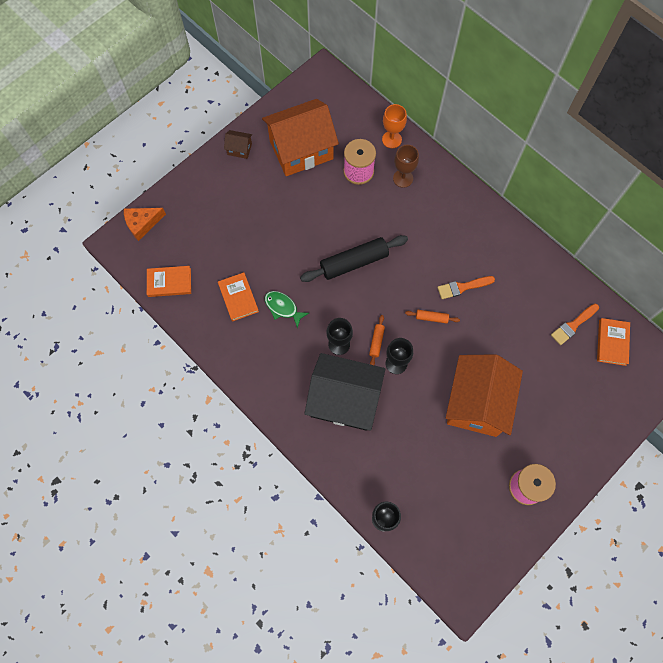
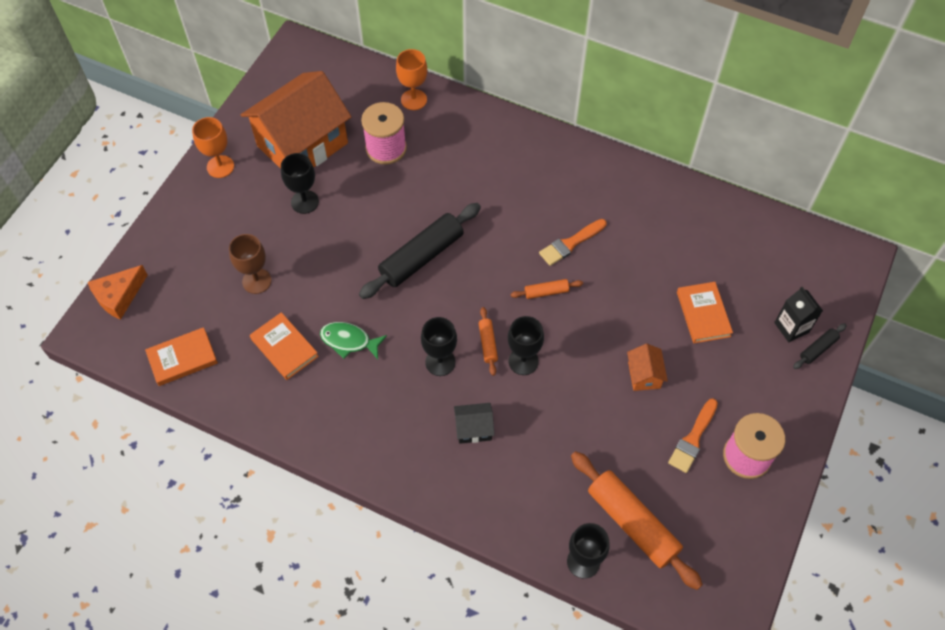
camera: 20 degrees left, 10 degrees down
(239, 149) = (220, 166): brown house -> orange goblet
(288, 194) = (305, 202): none -> black goblet
(344, 400) = (473, 429): black house -> black house, size x0.41
(403, 178) = (445, 140): brown goblet -> brown goblet (256, 281)
(427, 505) = (632, 523): none -> orange rolling pin
(477, 403) = (644, 375): orange house -> orange house, size x0.41
(573, 325) = (722, 245): orange brush -> orange brush (693, 439)
(598, 404) = (791, 327): none -> black carton
(611, 427) = (818, 349): none -> black rolling pin
(612, 342) = (777, 250): orange book -> orange book (703, 314)

